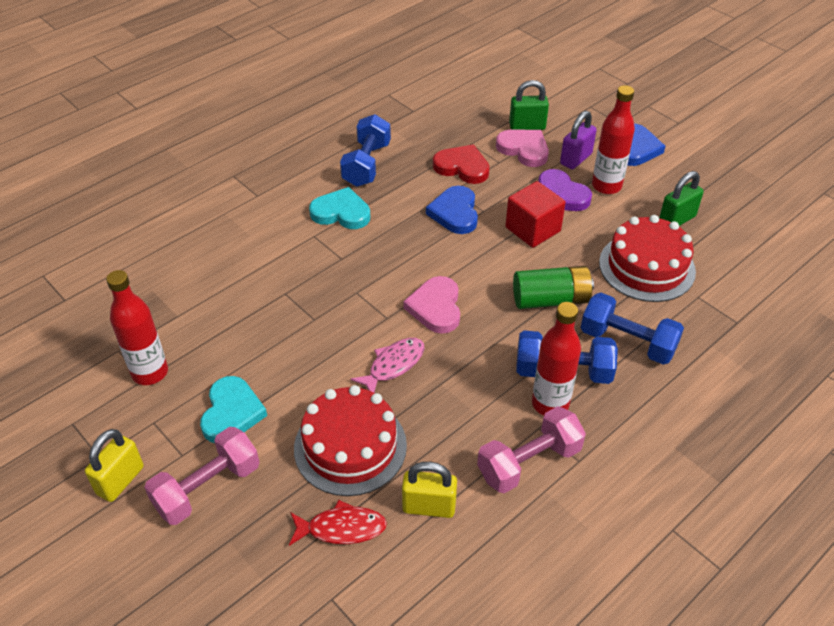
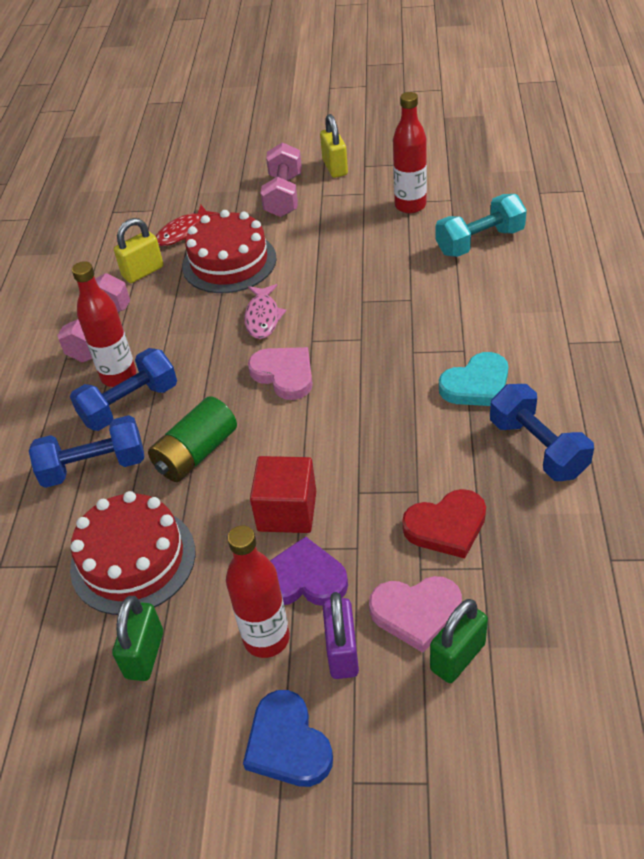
camera: 140 degrees right, 0 degrees up
(172, 296) = (479, 242): none -> turquoise dumbbell
(232, 413) = (327, 226): turquoise heart -> none
(455, 213) = (381, 467): blue heart -> none

